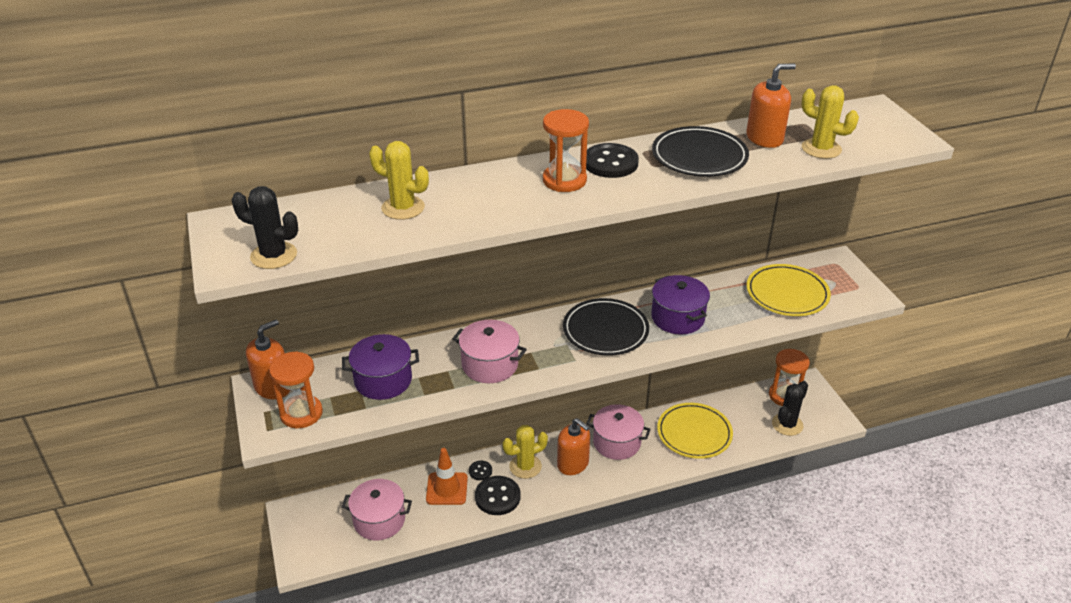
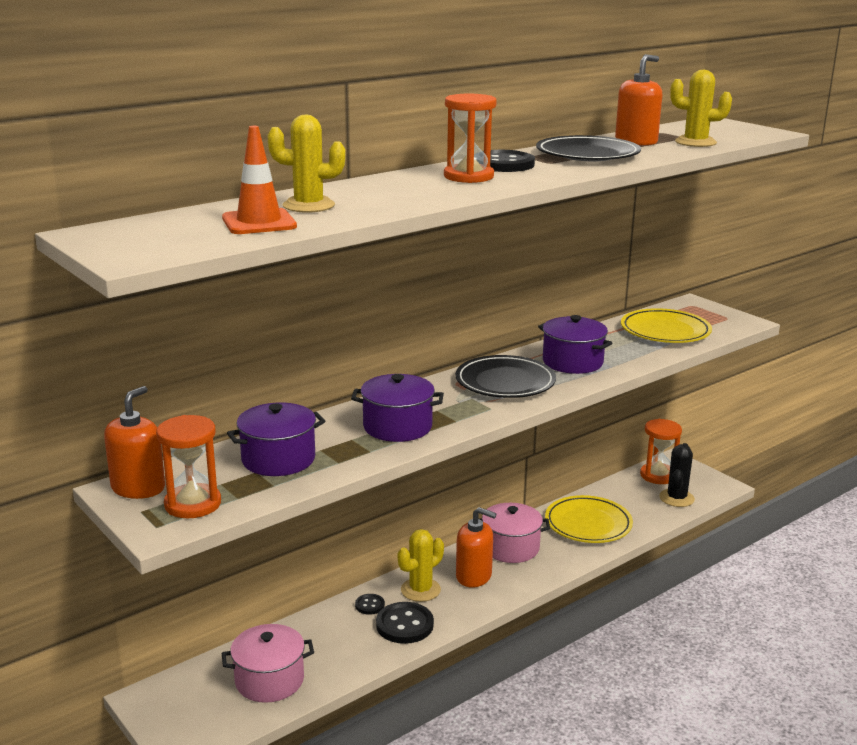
camera: 20 degrees left, 15 degrees down
(274, 255) = (185, 246): black cactus -> none
(447, 489) = (338, 630): orange traffic cone -> orange traffic cone (259, 222)
(490, 365) = (397, 427): pink pot -> purple pot

